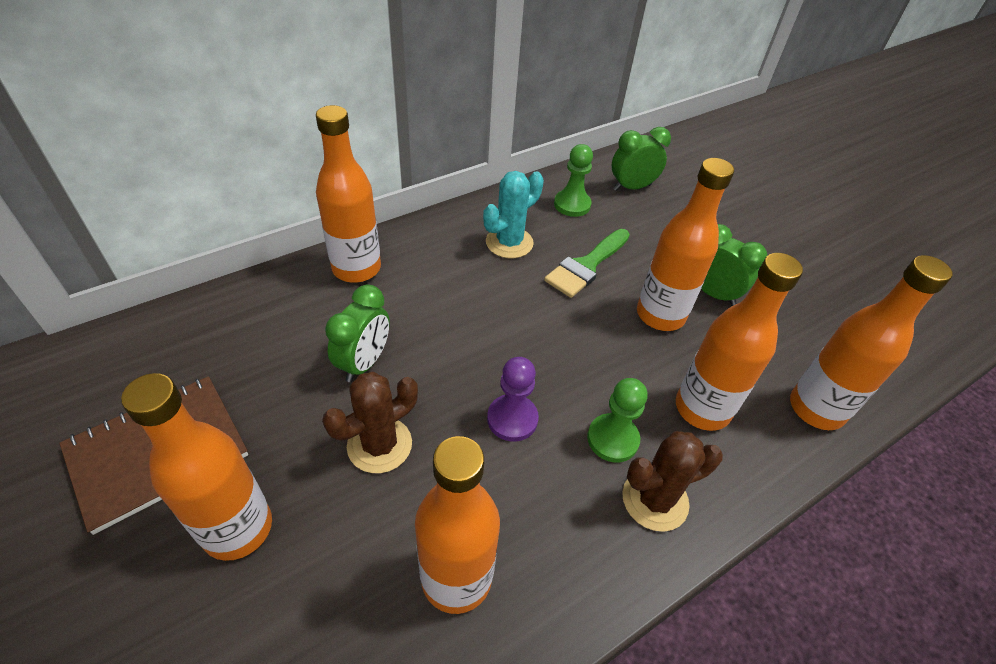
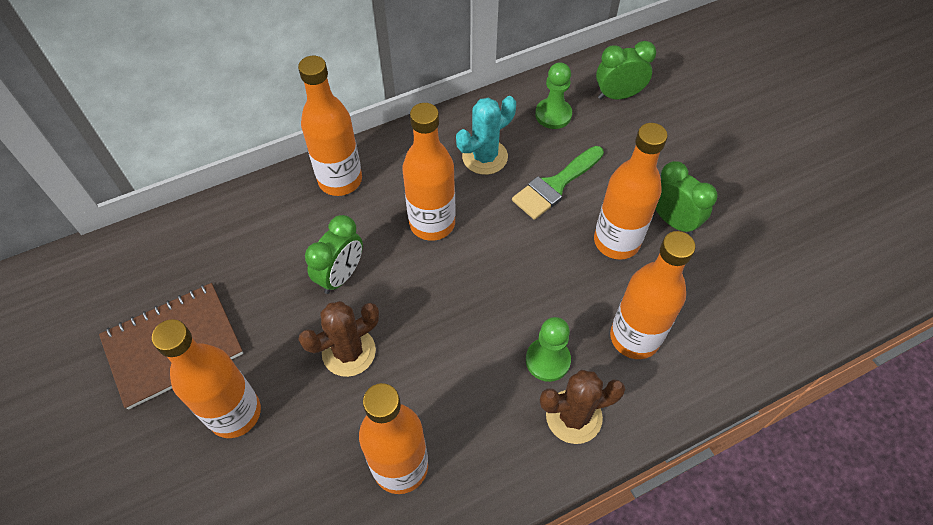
camera: 10 degrees right, 10 degrees up
(512, 419) = (463, 336): purple pawn -> none
(816, 409) = (742, 344): orange bottle -> orange bottle (432, 223)

